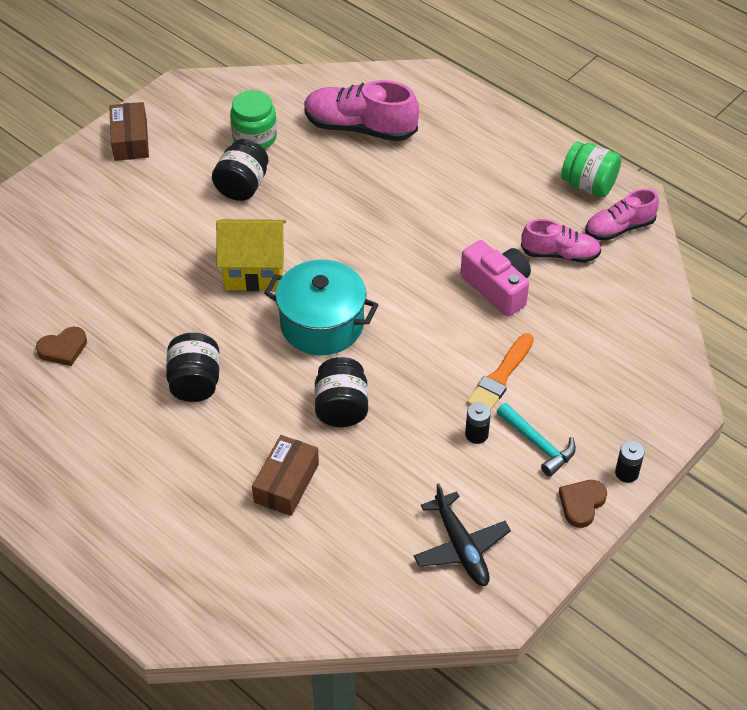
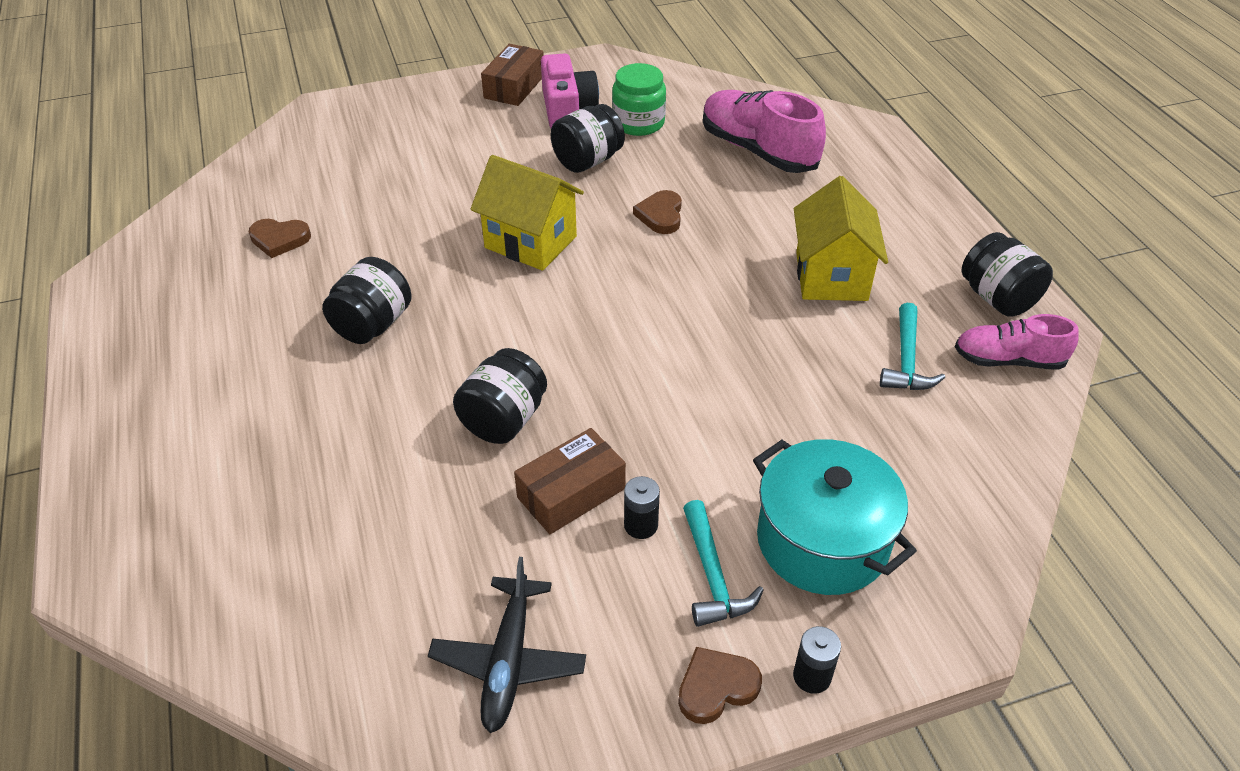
camera: 30 degrees right, 5 degrees down
(286, 483) = (370, 475): brown box -> brown box (571, 493)
(322, 324) = (557, 322): turquoise pot -> turquoise pot (822, 541)
(330, 211) = (660, 215): none -> brown heart
(476, 212) = (831, 276): none -> yellow house
(497, 288) = (797, 366): pink camera -> pink camera (567, 109)
(500, 377) = (724, 469): orange brush -> none
(560, 254) = (906, 360): pink shoe -> turquoise hammer
(588, 185) = (997, 298): green jar -> black jar

